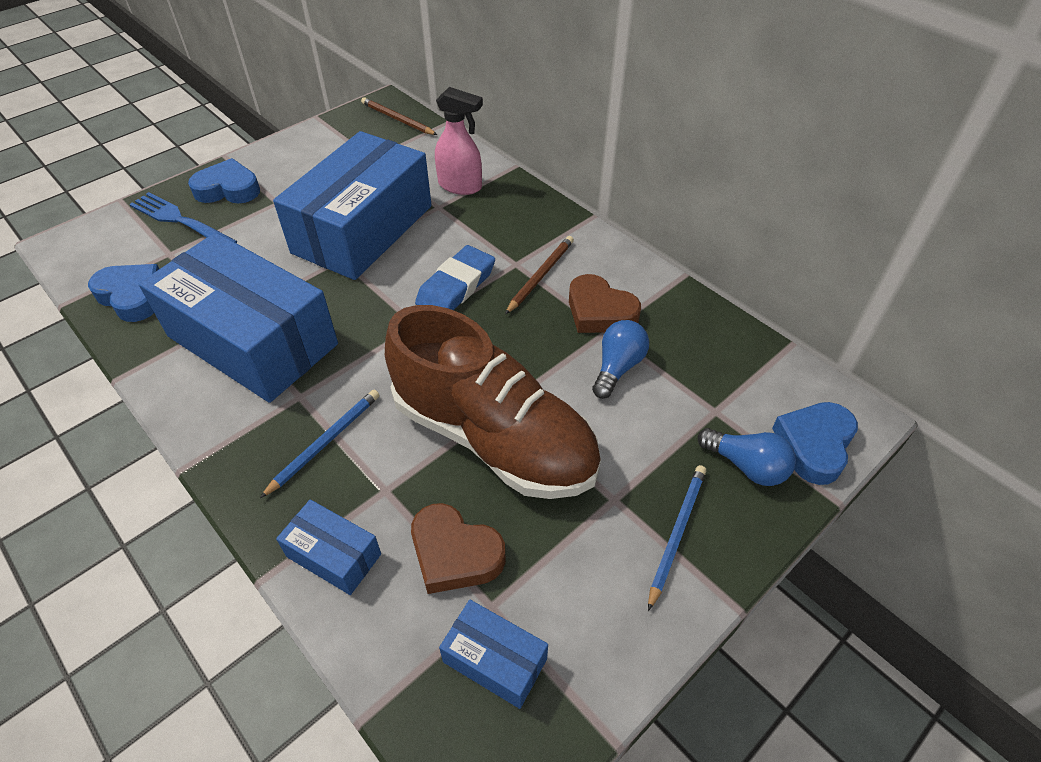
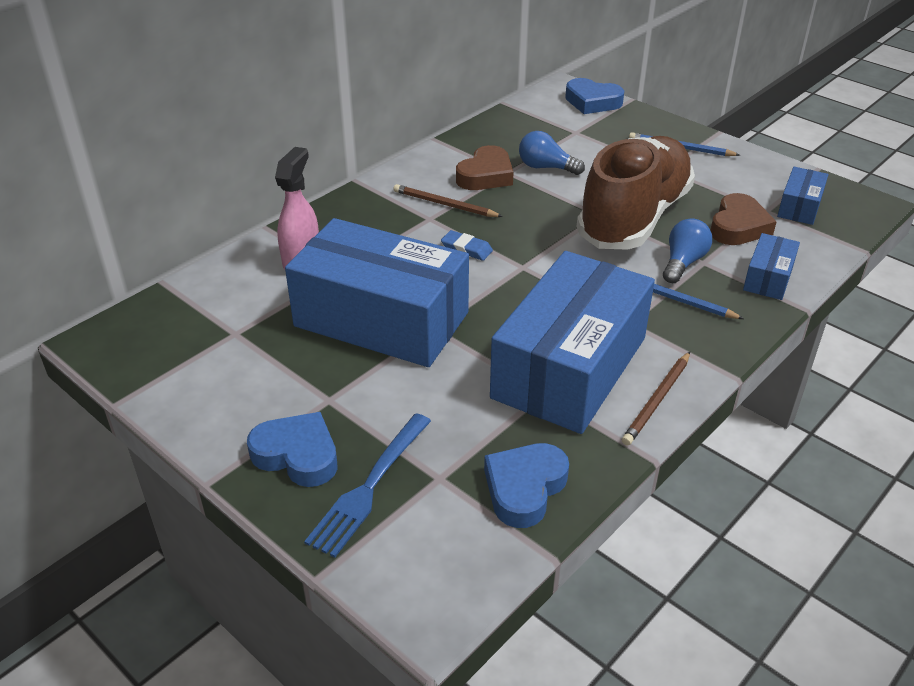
camera: 95 degrees left, 10 degrees down
(228, 189) = (297, 455): blue heart -> blue heart turned 120 degrees clockwise
(397, 119) = (145, 323): brown pencil -> brown pencil (657, 400)
(456, 286) = (466, 249): blue eraser -> blue eraser, size x0.57
(746, 466) = (618, 124): blue light bulb -> blue light bulb (683, 262)

